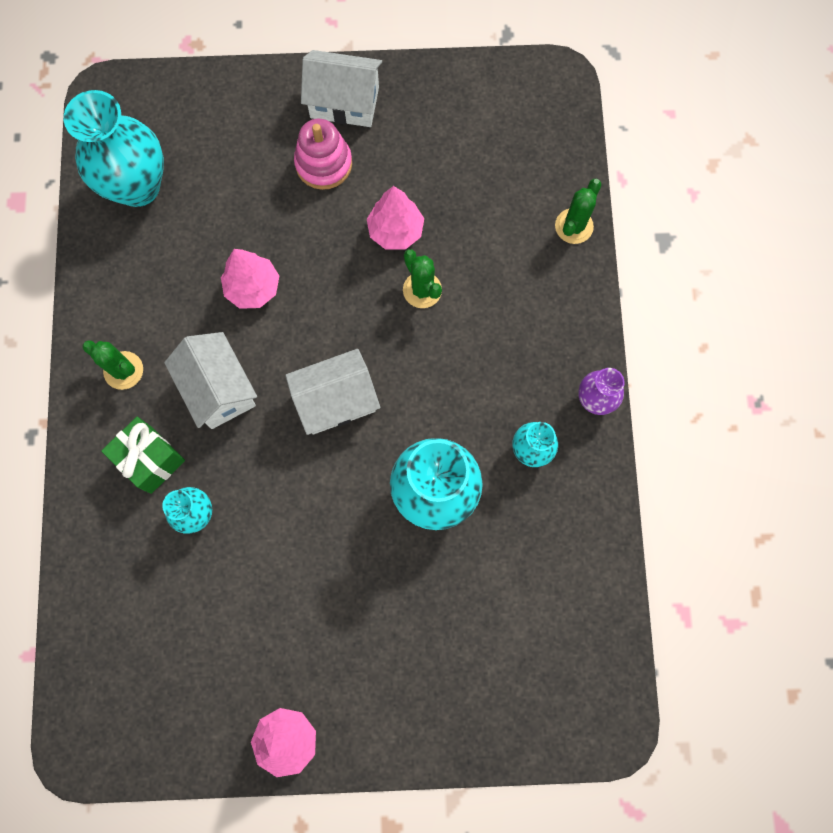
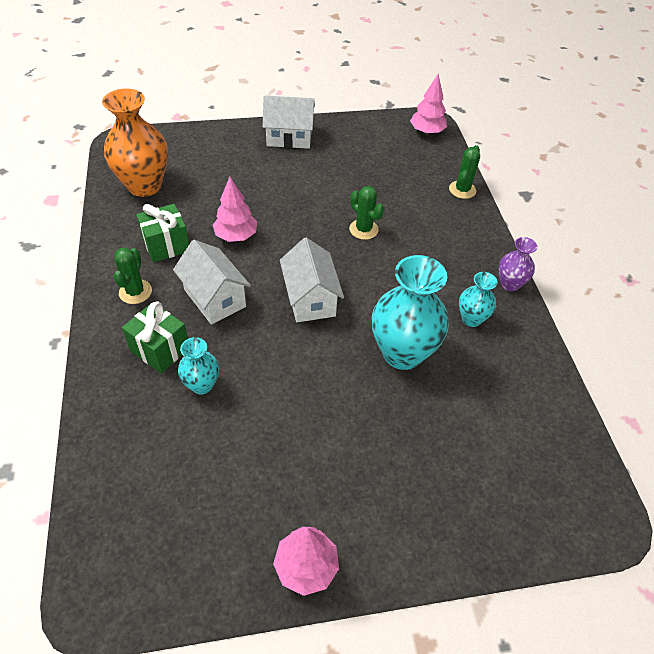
camera: 10 degrees left, 25 degrees down
(123, 370) = (135, 292): green cactus -> green cactus turned 75 degrees clockwise
(138, 186) = (144, 186): turquoise vase -> orange vase
(163, 297) = (166, 245): none -> green gift
(323, 164) = (279, 168): pink stacking toy -> none
(336, 400) = (310, 299): white house -> white house turned 75 degrees counterclockwise
(395, 231) = (337, 199): pink tree -> pink tree (426, 132)

